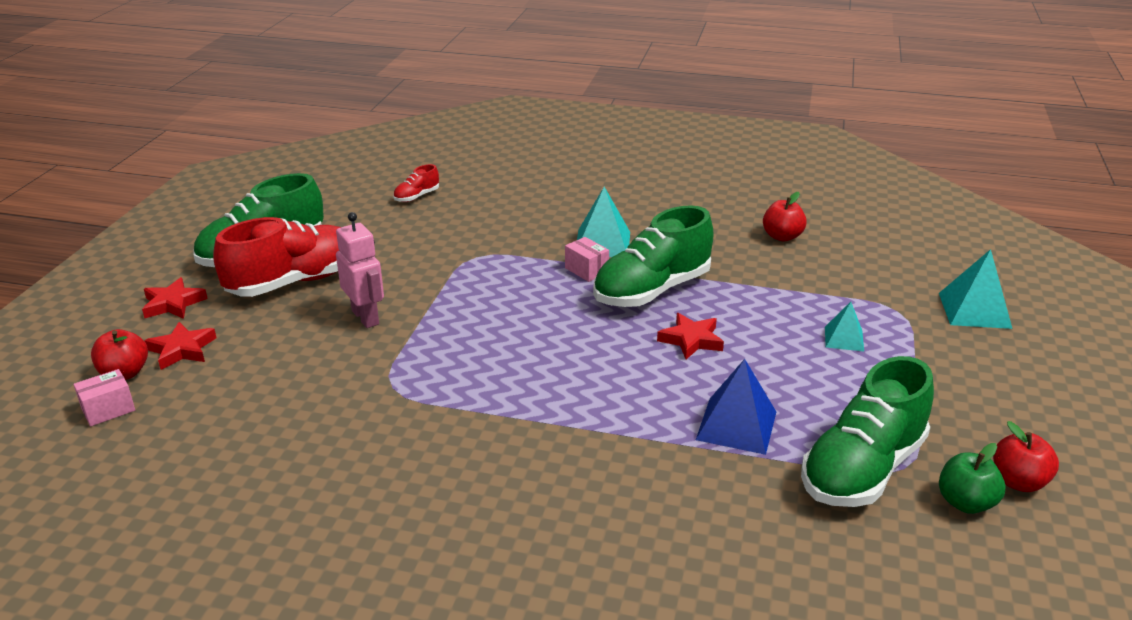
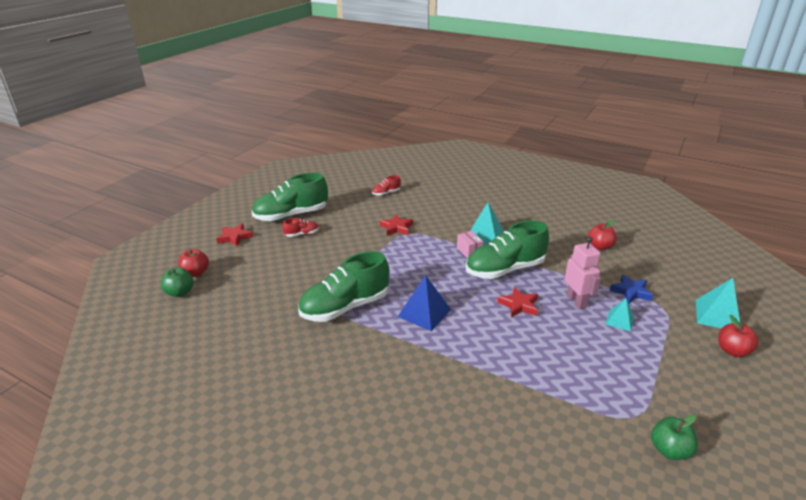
camera: 15 degrees right, 0 degrees up
(108, 410) = (180, 292): pink box -> green apple
(182, 350) = (229, 264): red star -> red star (396, 228)
(294, 282) = (302, 234): red shoe -> red shoe, size x0.44
(366, 317) = (332, 261): pink robot -> pink robot (576, 301)
(736, 425) = (529, 366): blue pyramid -> blue pyramid (424, 313)
(847, 295) = (631, 292): none -> blue star
(862, 469) = (604, 412): green shoe -> green shoe (345, 307)
(1018, 482) = (713, 443): red apple -> red apple (732, 351)

